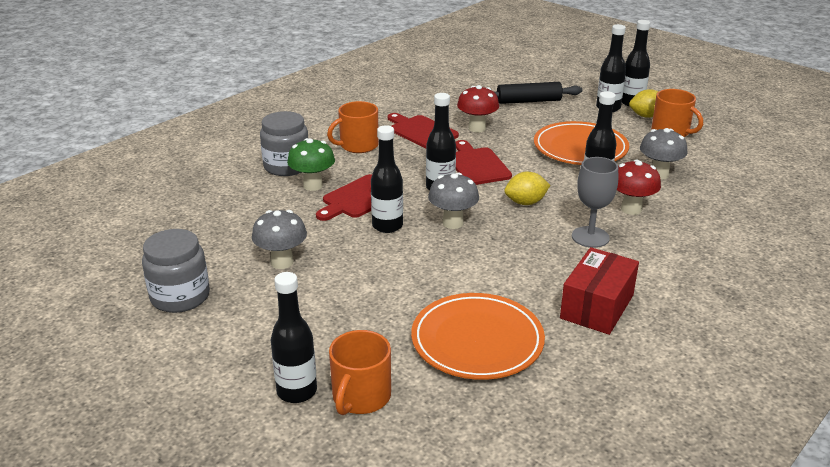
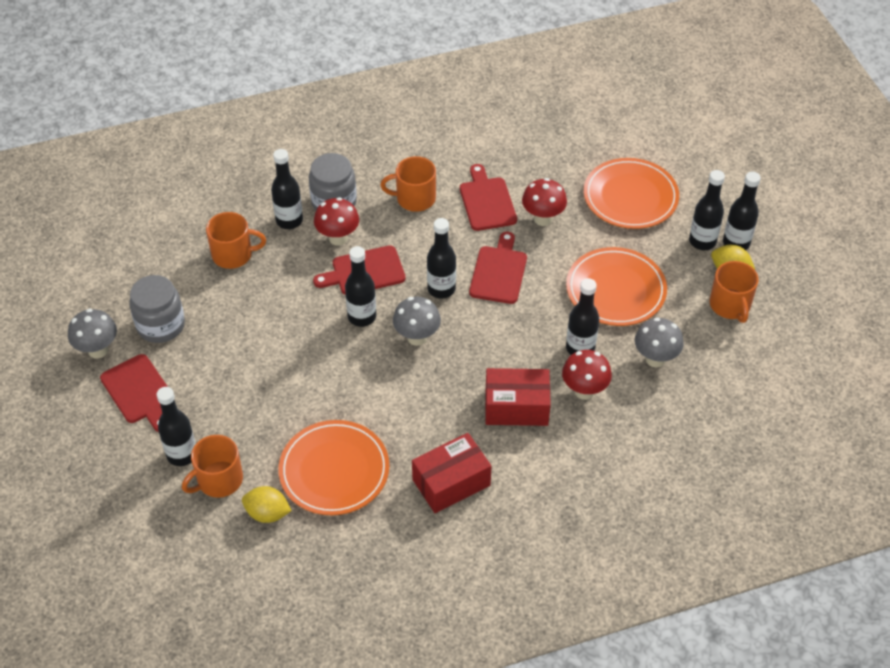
camera: 30 degrees right, 20 degrees up
(199, 357) = (139, 392): none -> red cutting board
(217, 224) = (233, 254): none -> orange mug
(254, 188) = (289, 220): none -> black bottle
(282, 262) = (253, 321): grey mushroom -> grey mushroom (98, 350)
(313, 186) = (338, 238): green mushroom -> red mushroom
(525, 202) = (499, 340): yellow lemon -> yellow lemon (267, 513)
(528, 101) = (630, 197): black rolling pin -> orange plate
(590, 237) = (516, 407): grey goblet -> red box

